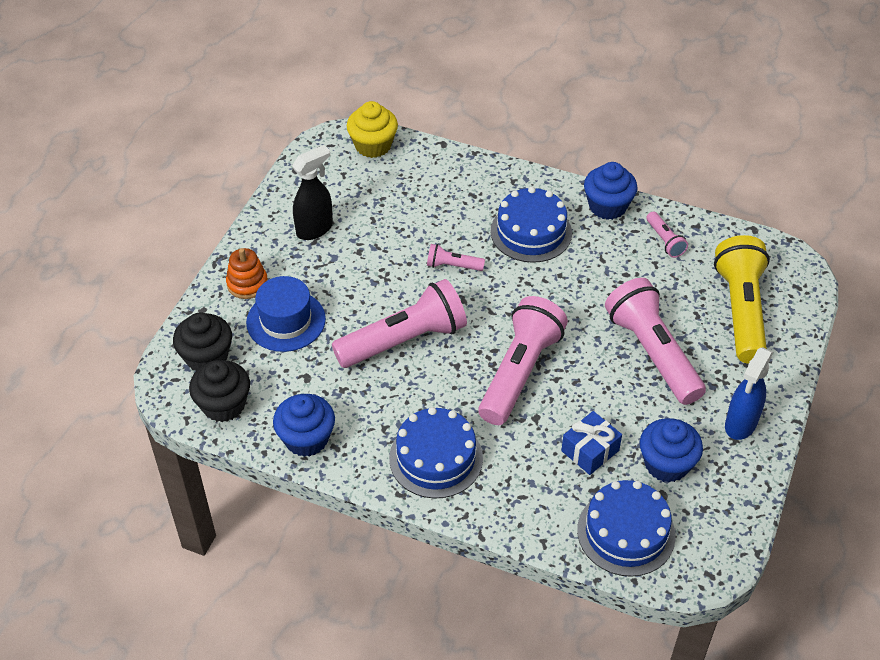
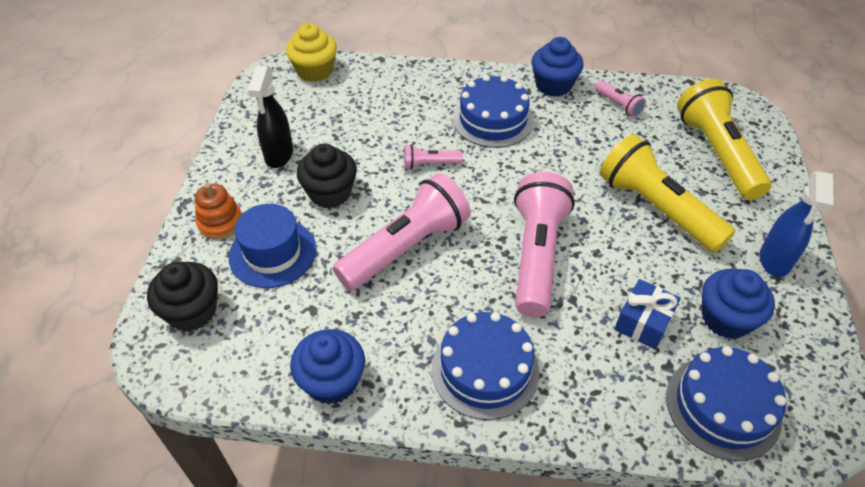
camera: 15 degrees left, 0 degrees up
(223, 405) = (224, 363): black cupcake -> black cupcake (330, 193)
(315, 229) = (279, 155): black spray bottle -> black spray bottle turned 150 degrees clockwise
(652, 353) = (656, 208): pink flashlight -> yellow flashlight

